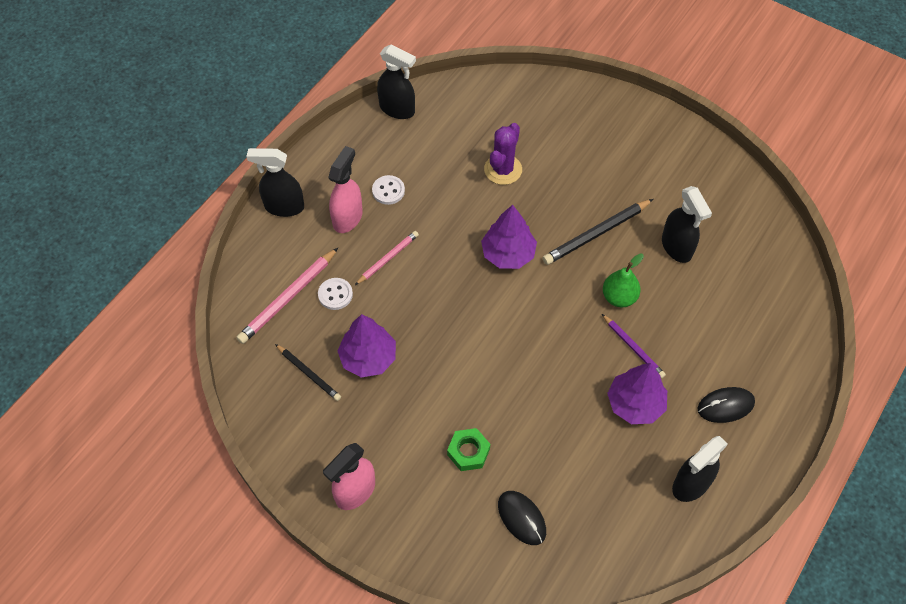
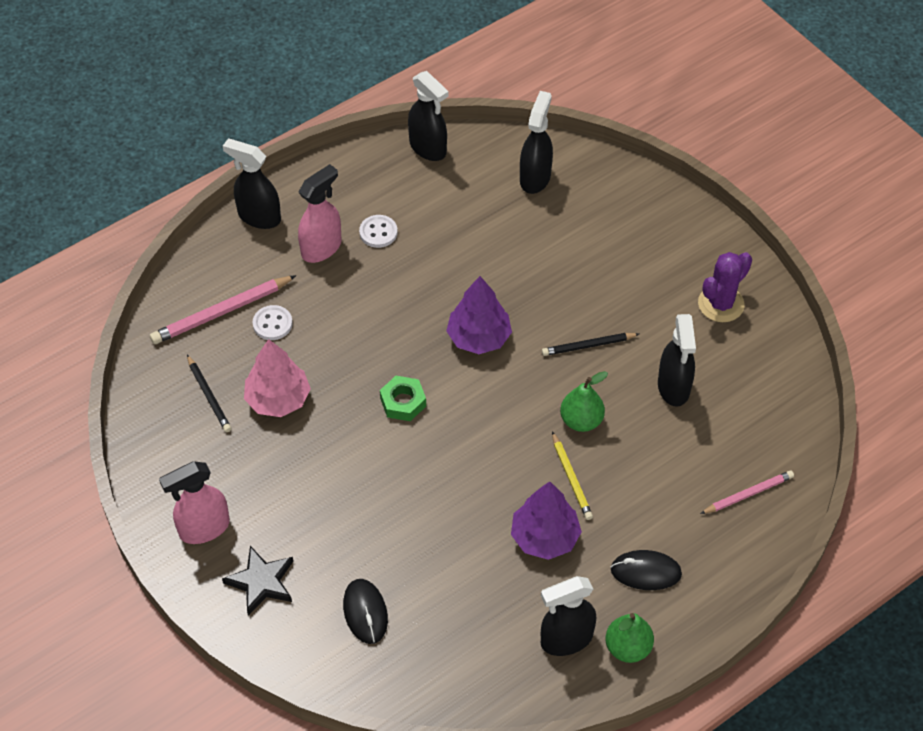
camera: 20 degrees right, 5 degrees down
(368, 358) = (278, 399): purple tree -> pink tree
(388, 258) = (345, 303): pink pencil -> pink pencil (748, 494)
(424, 522) = (261, 582): none -> black star
(468, 452) = (340, 528): green nut -> green nut (403, 402)
(493, 109) = (535, 178): none -> black spray bottle
(503, 169) = (515, 246): purple cactus -> purple cactus (721, 304)
(596, 234) = (588, 346): black pencil -> black pencil, size x0.62
(633, 347) = (571, 478): purple pencil -> yellow pencil
(741, 474) = (628, 648): none -> green pear

